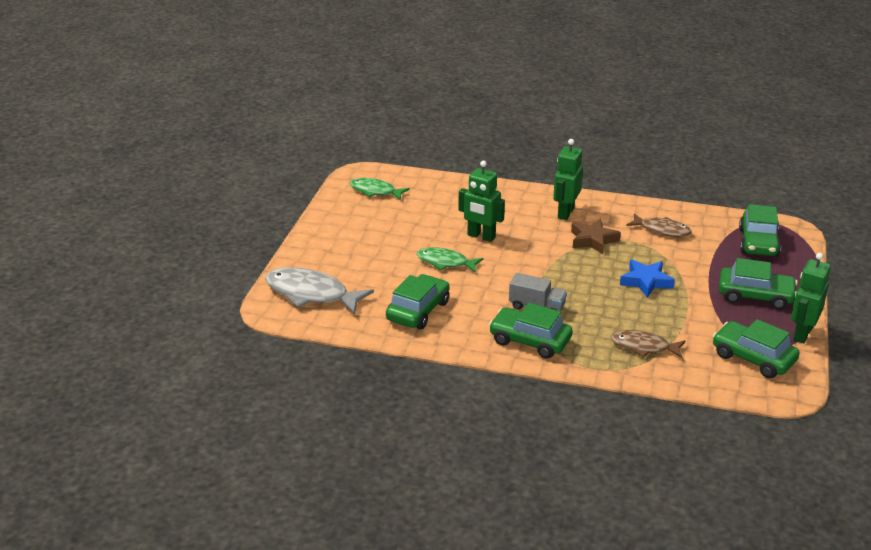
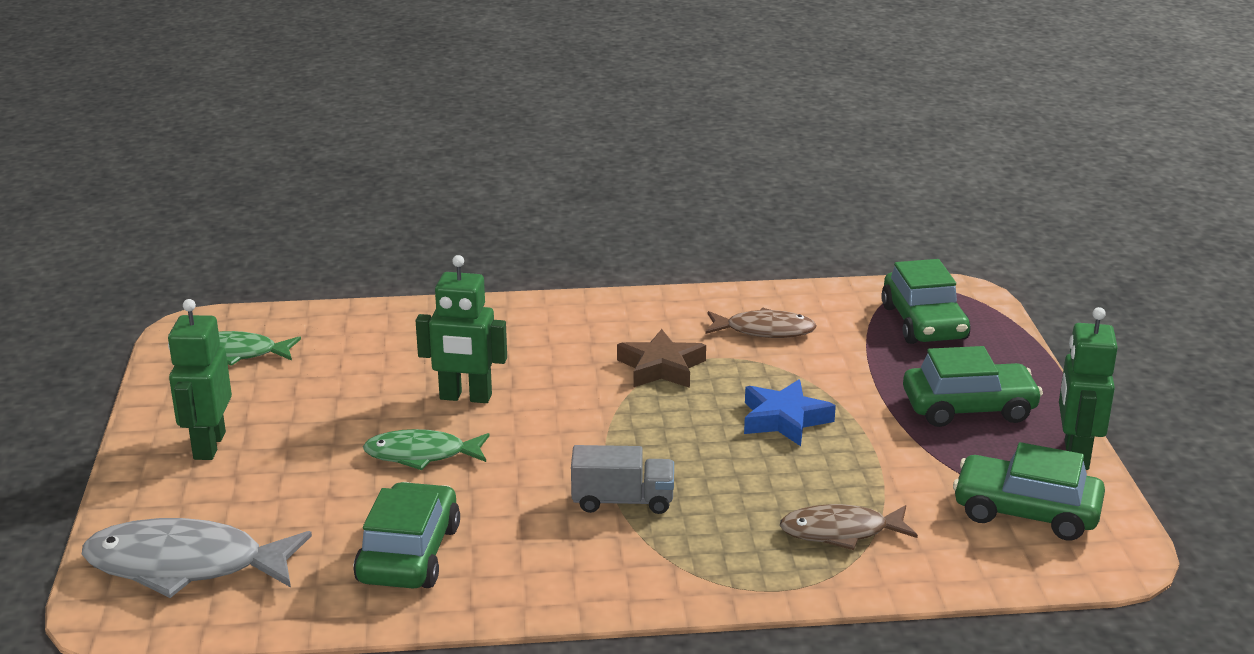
camera: 20 degrees left, 5 degrees down
(530, 341) = (640, 565): green car -> none
(565, 213) = (592, 331): green robot -> green robot (209, 446)

